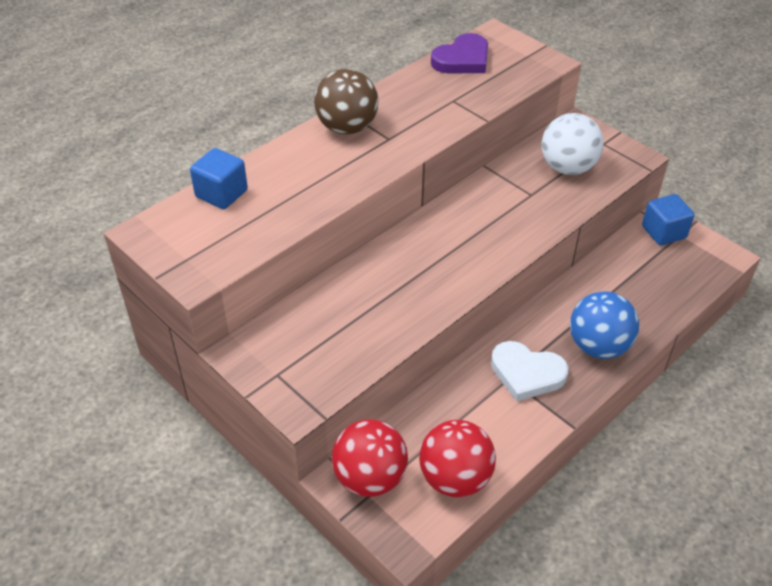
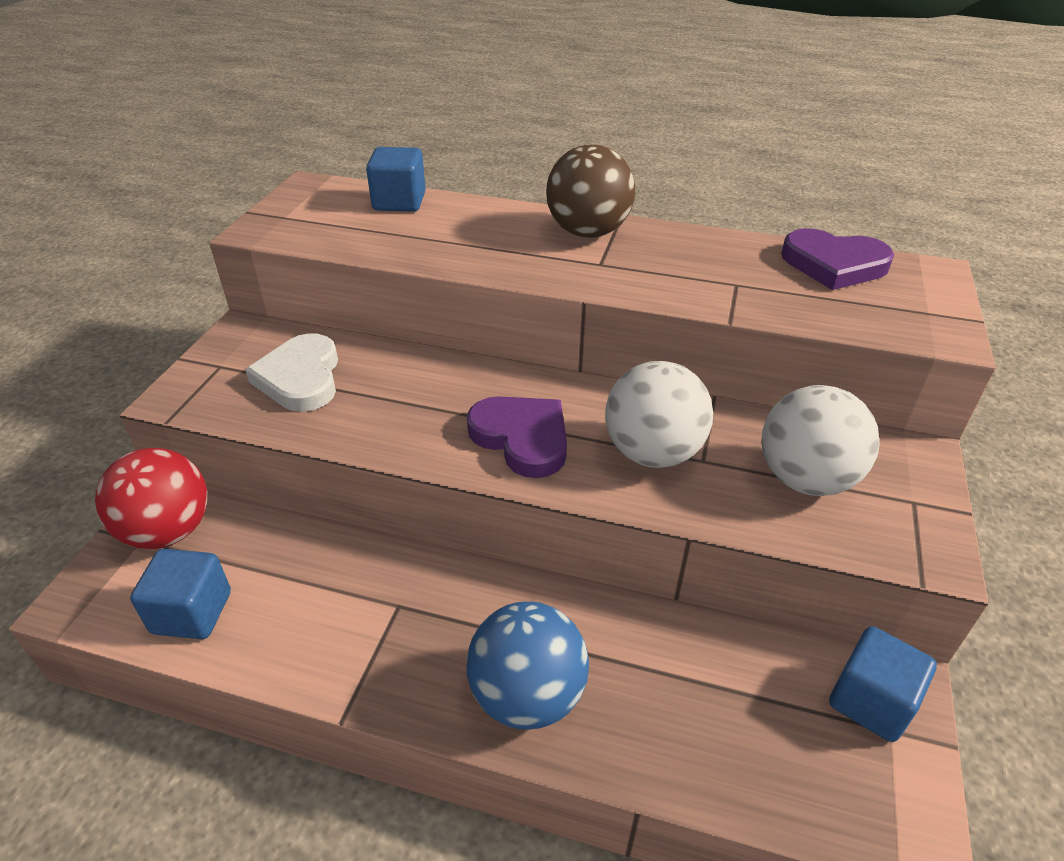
camera: 60 degrees right, 5 degrees down
(455, 478) = (192, 612): red ball -> blue cube
(466, 253) = (522, 438): none -> purple heart
(513, 209) = (652, 452): none -> white ball
(526, 373) = (418, 622): white heart -> white heart (300, 378)

